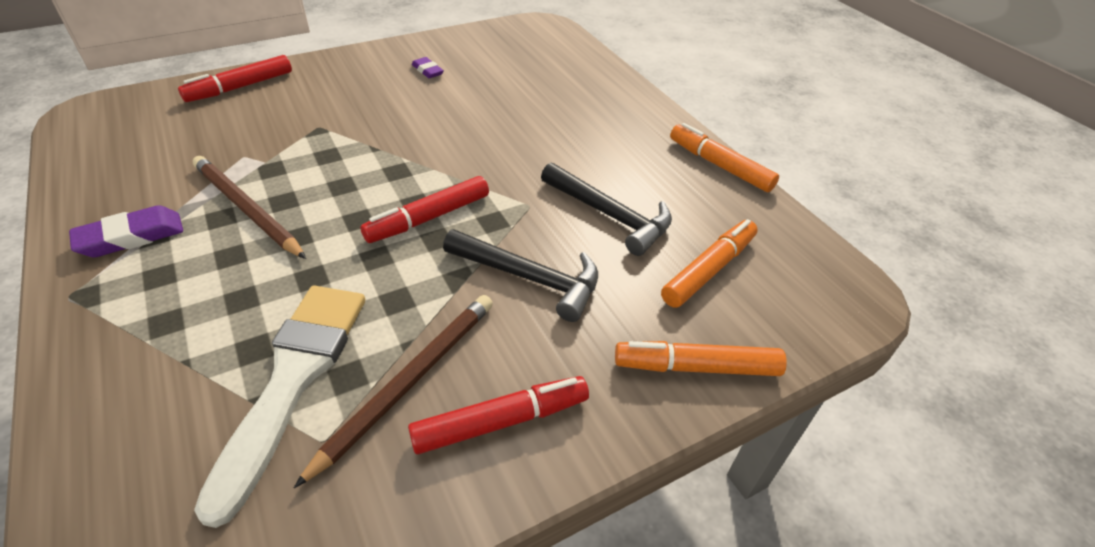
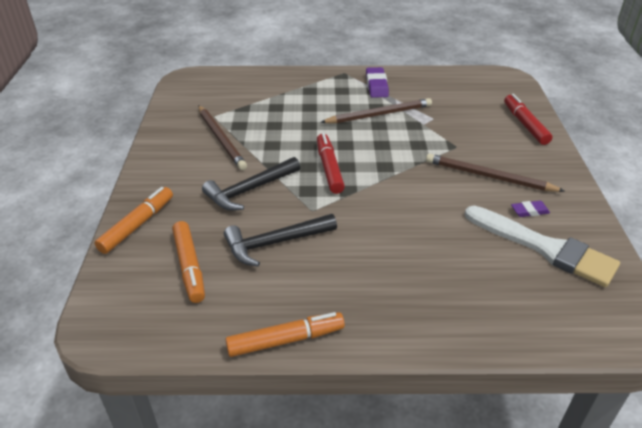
camera: 120 degrees right, 5 degrees down
(293, 378) = (251, 114): white brush -> white brush (545, 248)
(377, 98) = (489, 176): none -> brown pencil
(501, 421) = (177, 156): red marker -> none

